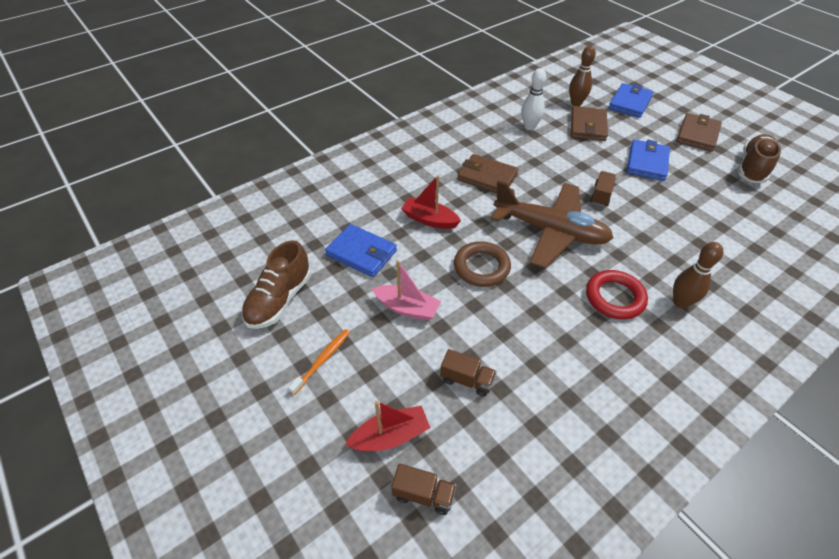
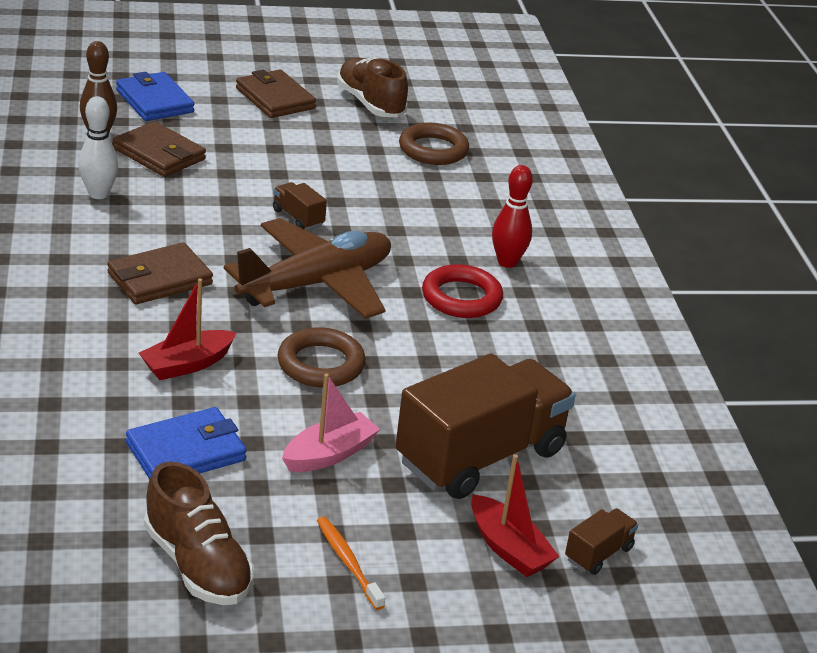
camera: 65 degrees left, 15 degrees down
(390, 436) = (508, 548): red boat -> red boat turned 135 degrees clockwise
(467, 380) = (480, 457): brown truck -> brown truck, size x2.43
(647, 163) = (280, 157): blue wallet -> none
(680, 302) = (507, 262): brown bowling pin -> red bowling pin
(749, 214) = (433, 150): none -> brown ring

